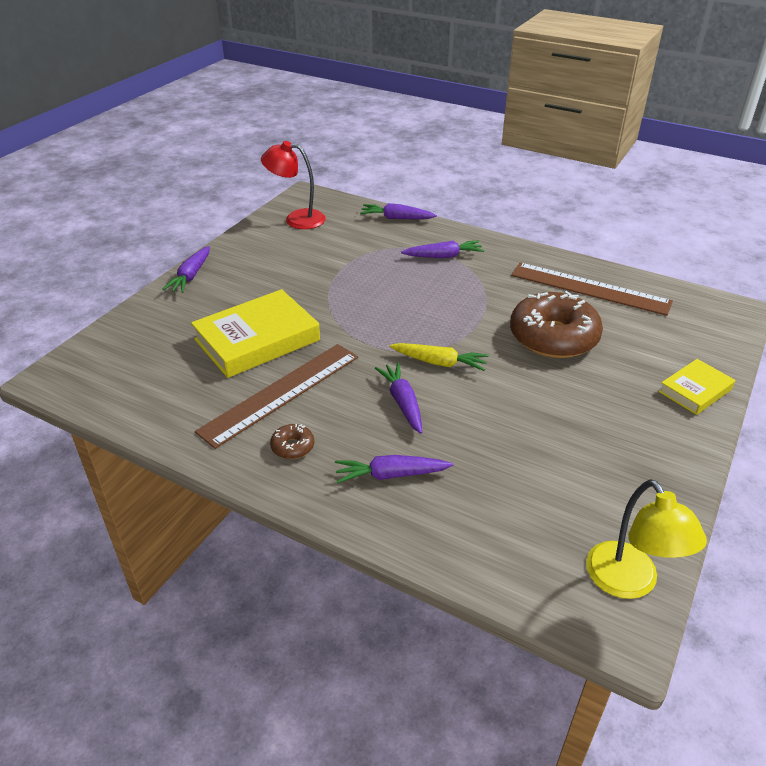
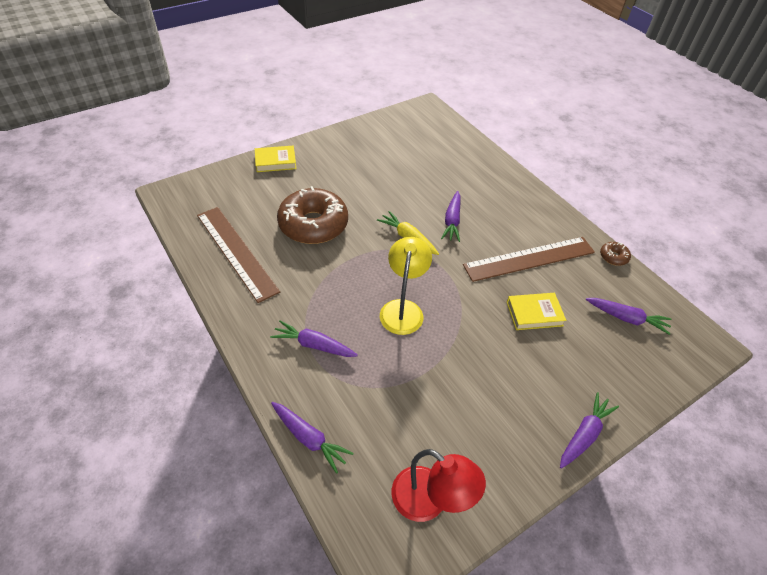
camera: 155 degrees left, 10 degrees up
(257, 340) = (534, 314): yellow book -> yellow book, size x0.54
(292, 447) = (533, 221): brown donut -> brown donut (613, 257)
(390, 475) = (484, 186): purple carrot -> purple carrot (627, 318)
(629, 583) = (409, 115): yellow lamp -> yellow lamp (403, 309)

